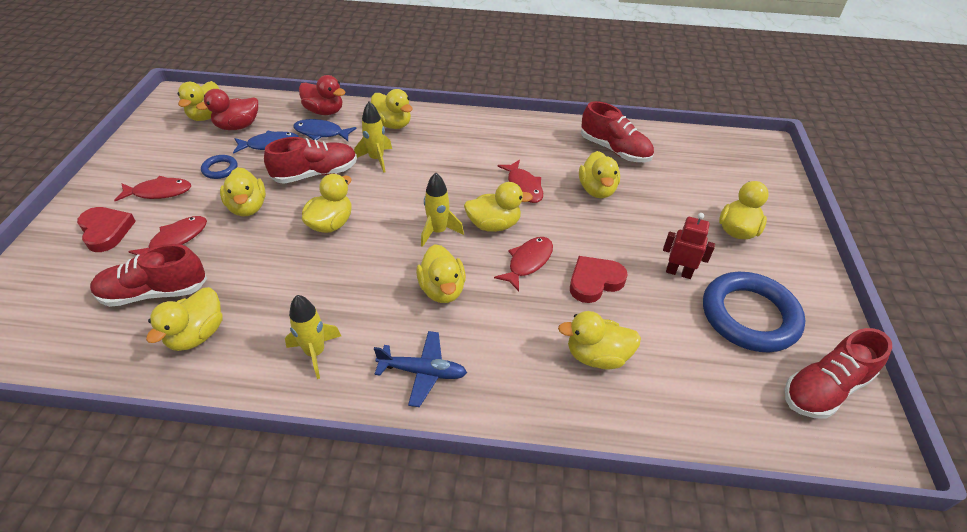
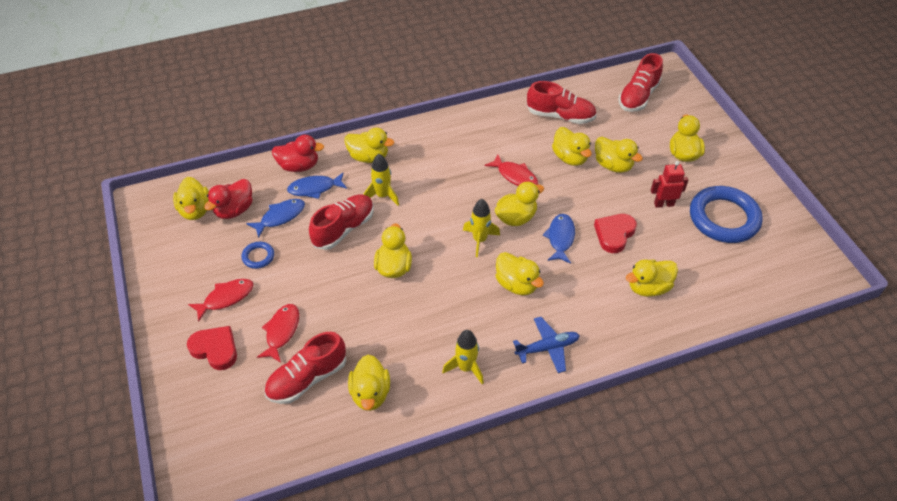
camera: 25 degrees left, 5 degrees up
(248, 207) = (314, 280): yellow duck -> yellow duck (613, 165)
(528, 262) = (560, 238): red fish -> blue fish
(824, 388) = (789, 250): red shoe -> red shoe (638, 96)

